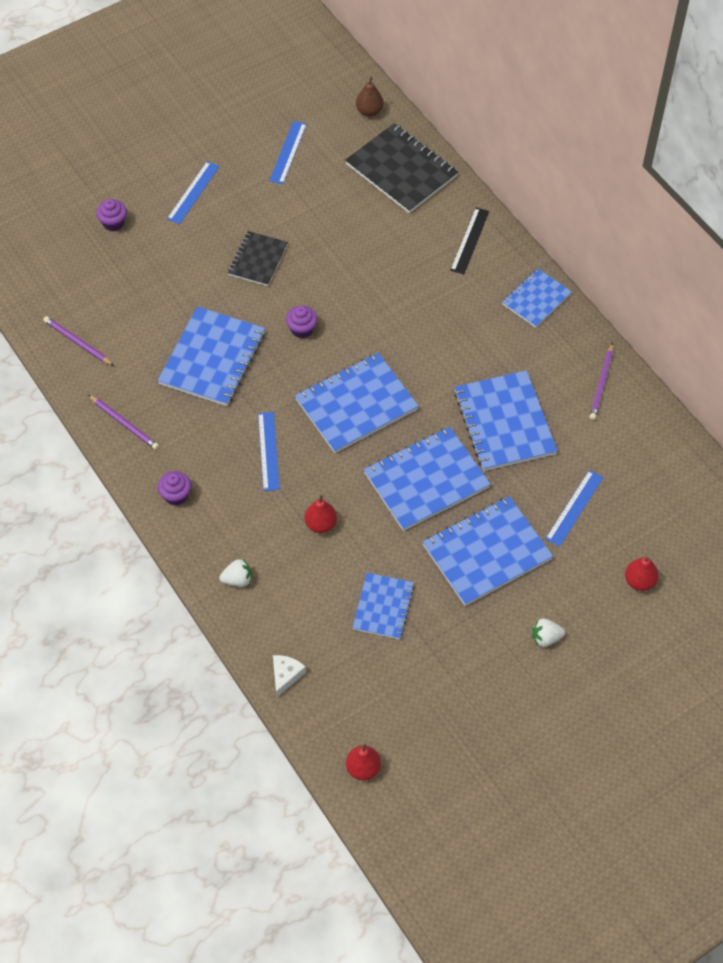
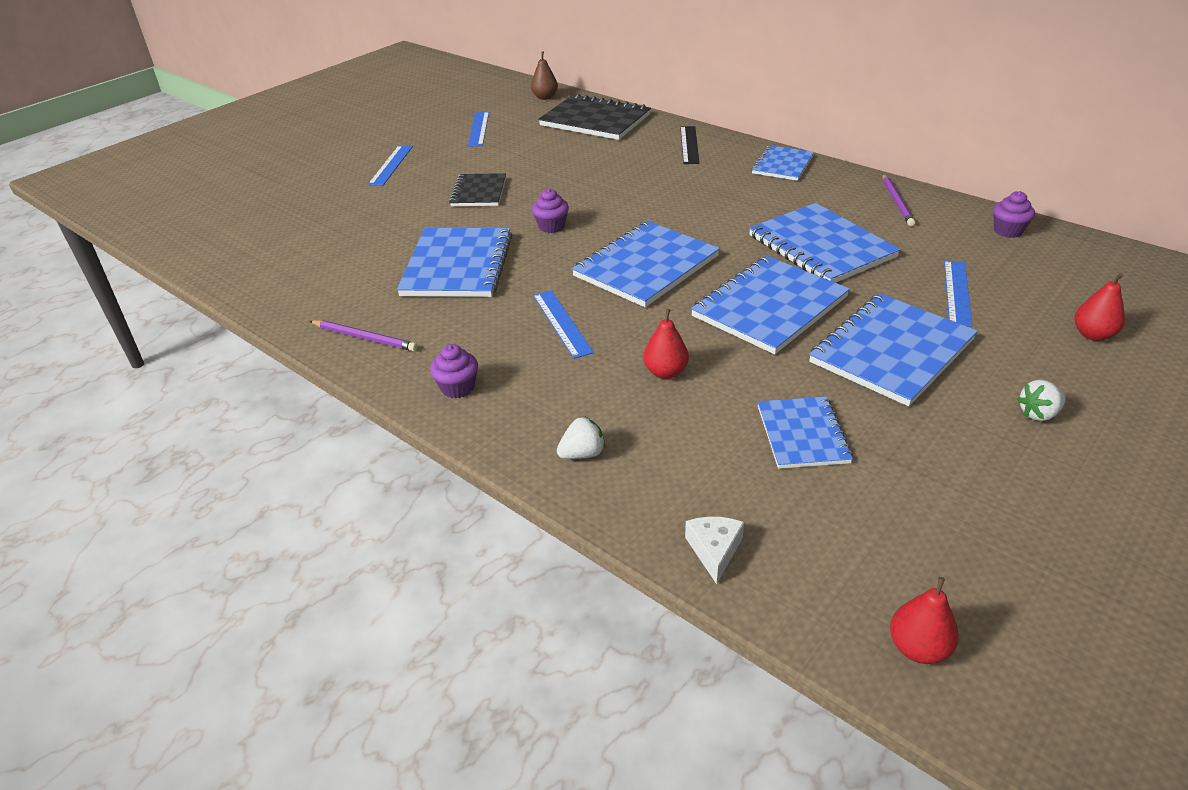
camera: 15 degrees left, 20 degrees down
(77, 342) = (286, 285): purple pencil -> none
(113, 223) = (309, 197): purple cupcake -> purple cupcake (1008, 231)

